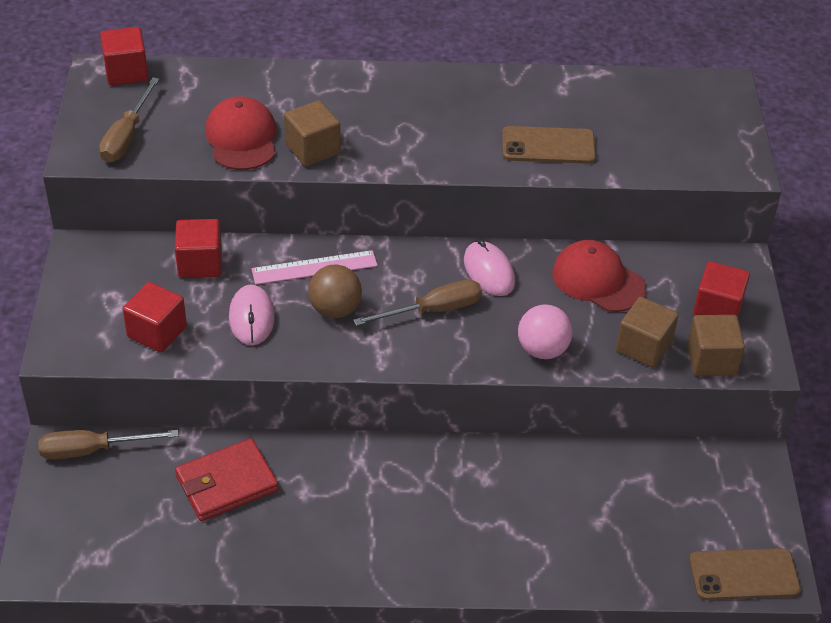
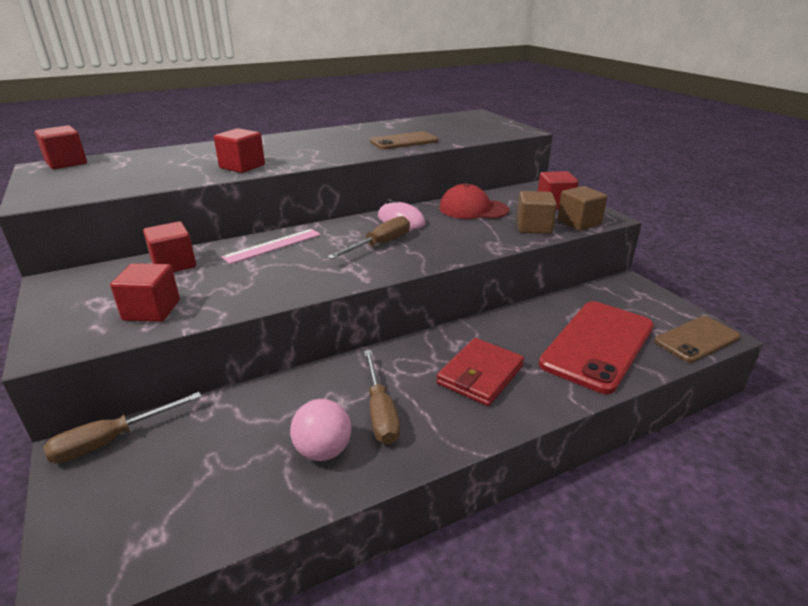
camera: 25 degrees left, 15 degrees down
(127, 136) = (77, 186): brown screwdriver -> brown screwdriver (380, 412)
(226, 483) = (266, 420): red wallet -> red wallet (480, 375)
(241, 138) = (181, 171): red cap -> none
(251, 318) = (238, 281): pink mouse -> none
(312, 149) = (242, 166): brown cube -> red cube
(335, 309) = (305, 261): brown ball -> none
(542, 350) = (473, 243): pink ball -> pink ball (323, 450)
(619, 534) = (597, 345): none -> red phone

